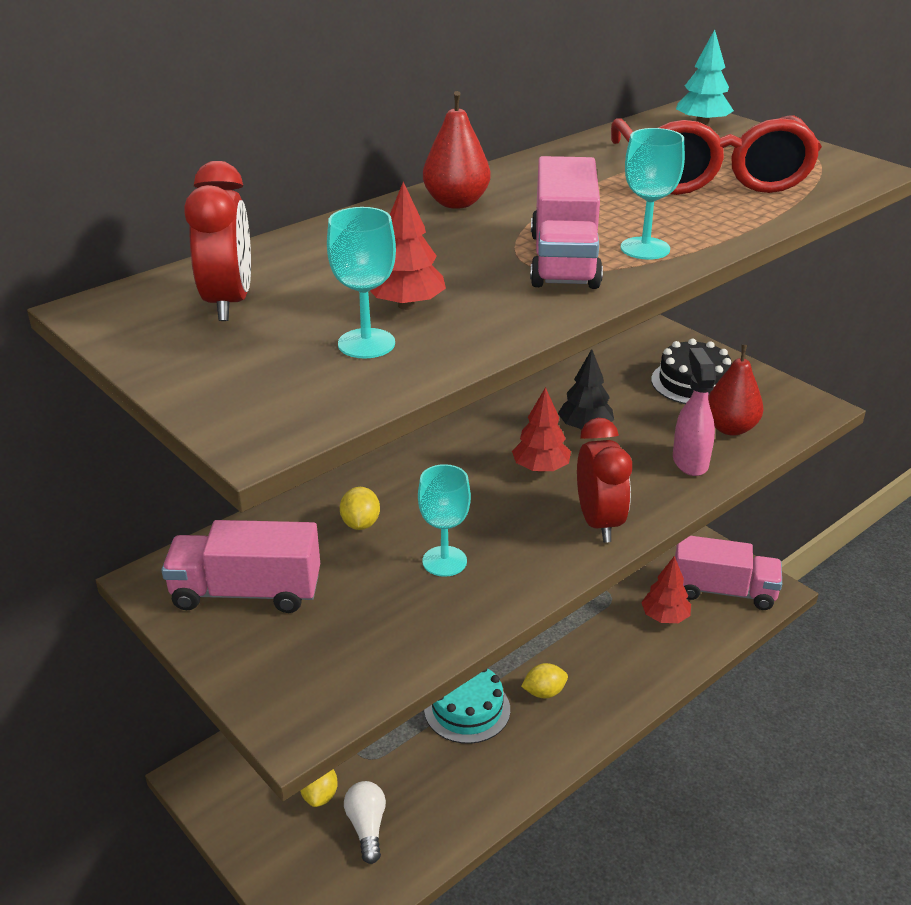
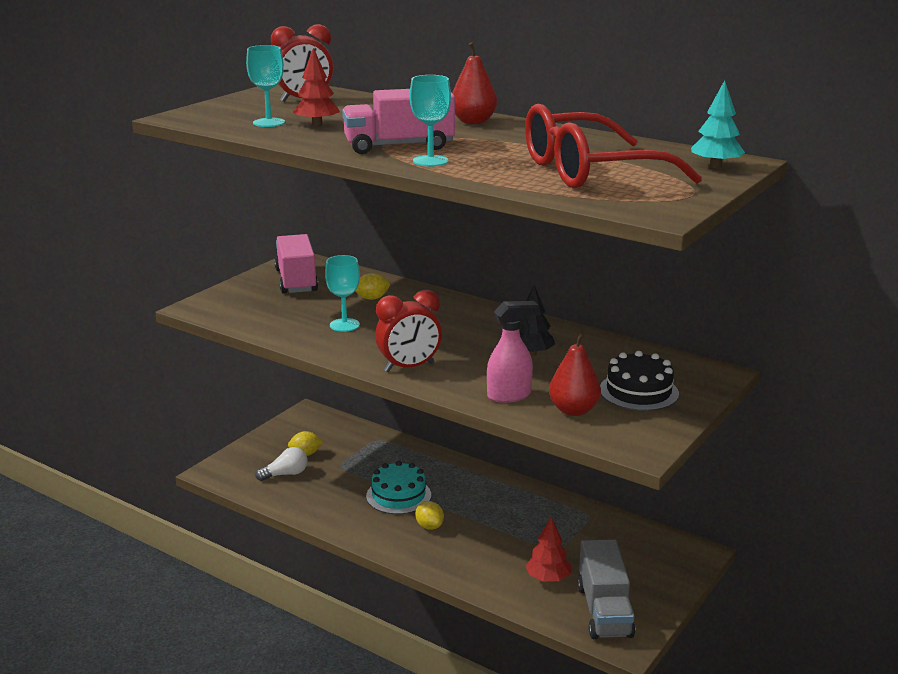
camera: 75 degrees right, 10 degrees down
(541, 468) = (465, 343): red tree -> none
(723, 591) = (604, 611): pink truck -> grey truck

